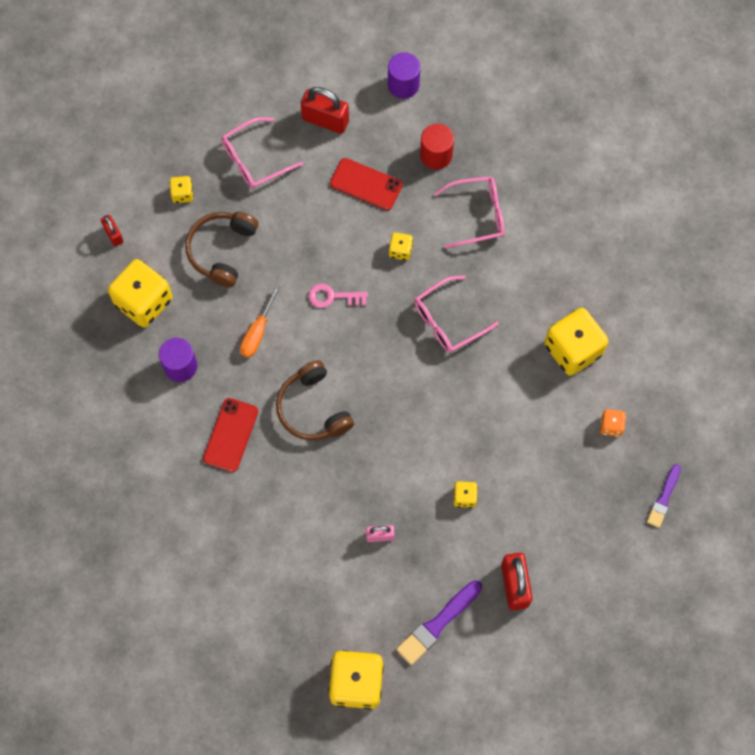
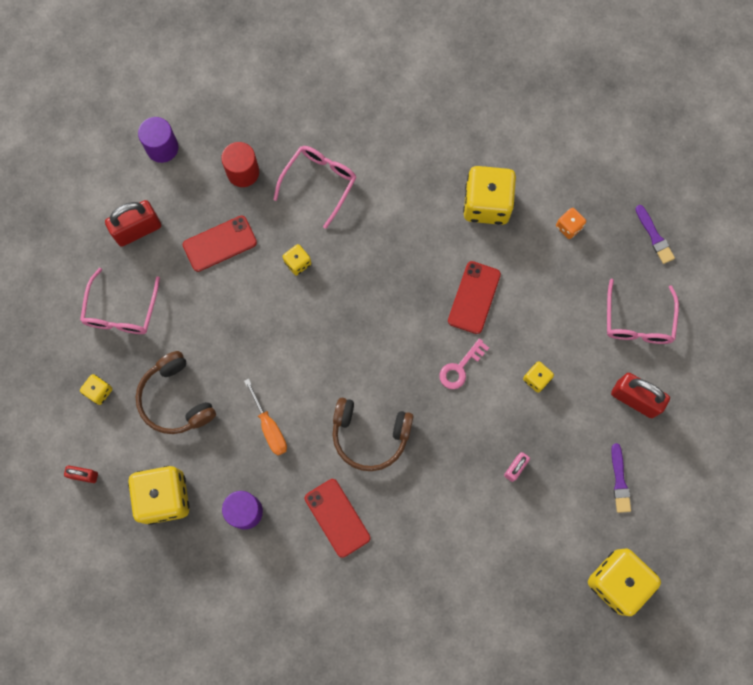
camera: 50 degrees left, 5 degrees up
(332, 297) = (290, 345): pink key -> pink key (460, 368)
(438, 624) = (619, 481): purple brush -> purple brush, size x0.65
(448, 320) = (385, 274): pink glasses -> pink glasses (638, 321)
(488, 399) = (474, 297): none -> red phone

